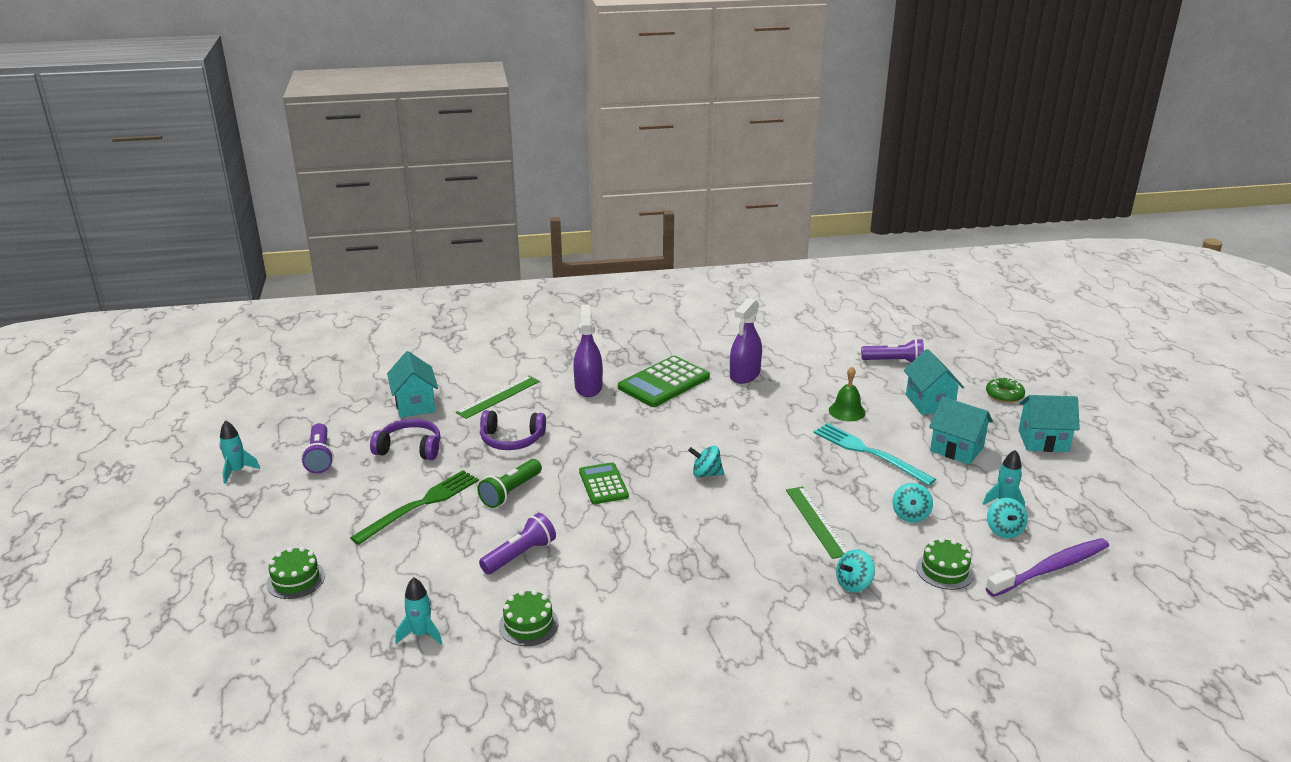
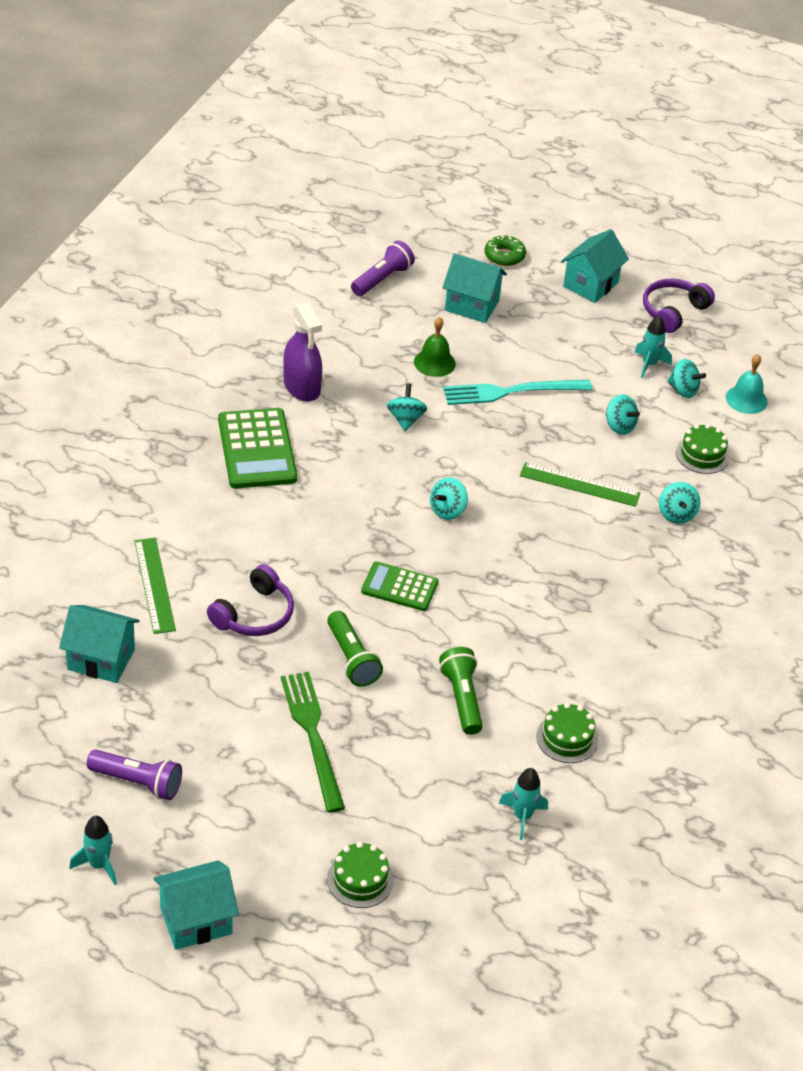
camera: 60 degrees left, 15 degrees up
(410, 448) = (193, 700): purple headphones -> purple headphones (673, 311)
(520, 555) = (462, 698): purple flashlight -> green flashlight
(588, 387) = (207, 508): purple spray bottle -> none
(772, 422) = (405, 419): none -> turquoise spinning top
(956, 449) = (555, 339): turquoise house -> turquoise house (196, 920)
(1050, 569) = (746, 399): purple toothbrush -> turquoise bell

